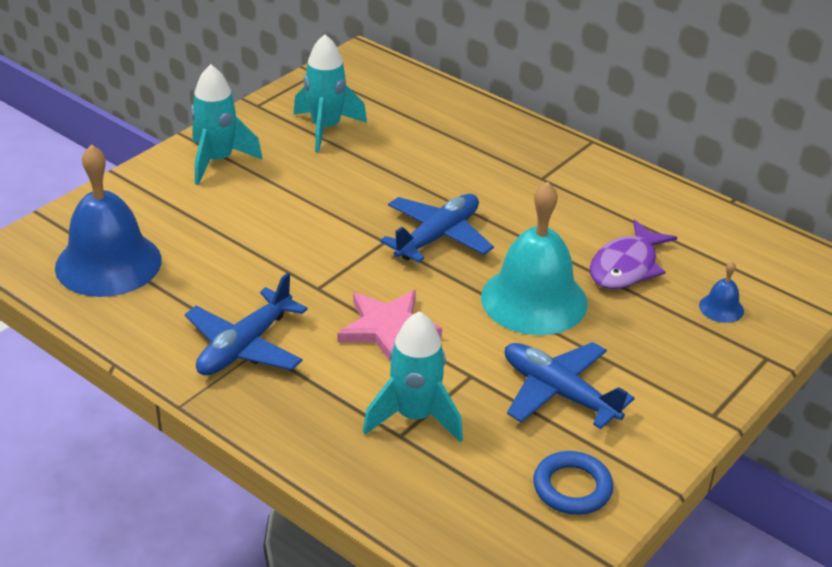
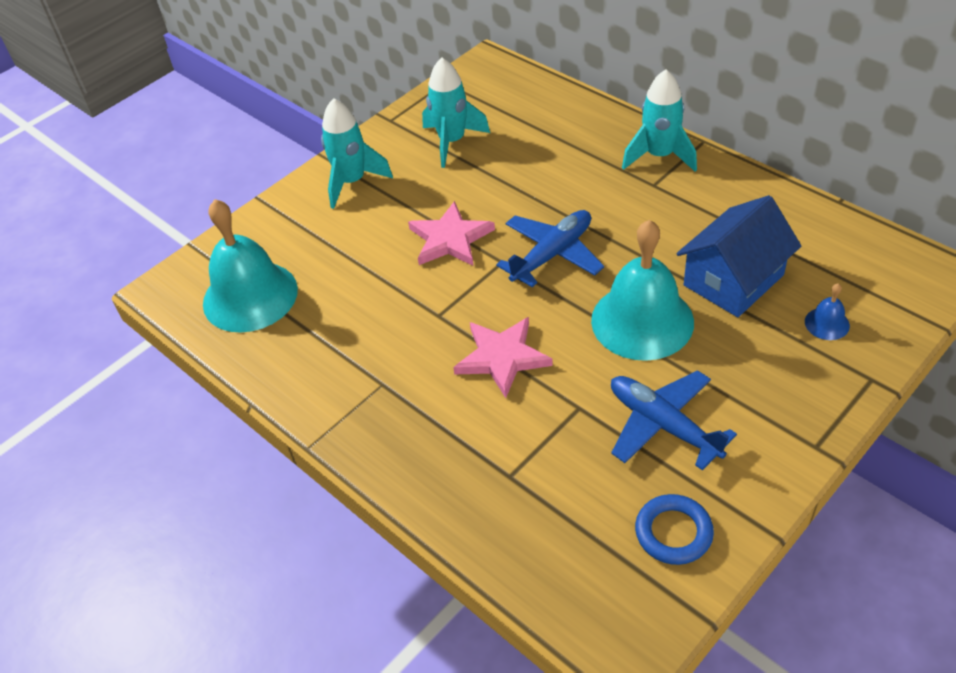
camera: 10 degrees right, 10 degrees up
(108, 263) = (250, 296): blue bell -> turquoise bell
(244, 347) = (368, 382): blue plane -> none
(327, 218) = (450, 239): none -> pink star
(414, 417) = (524, 455): turquoise rocket -> turquoise rocket (659, 156)
(626, 266) = (733, 280): purple fish -> blue house

